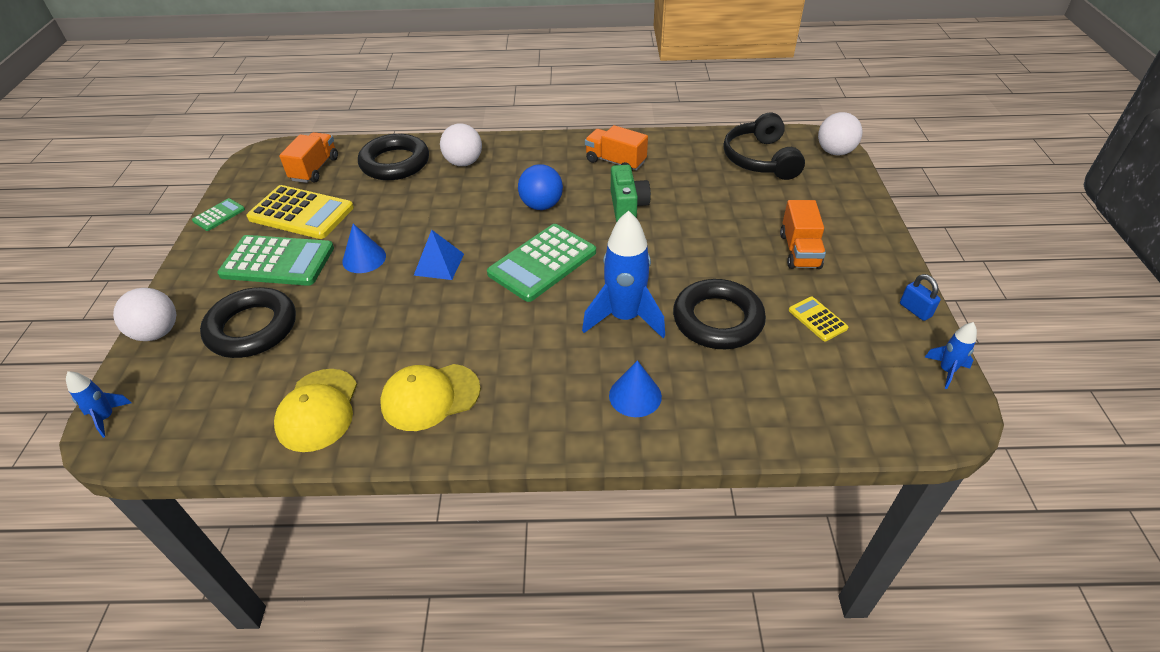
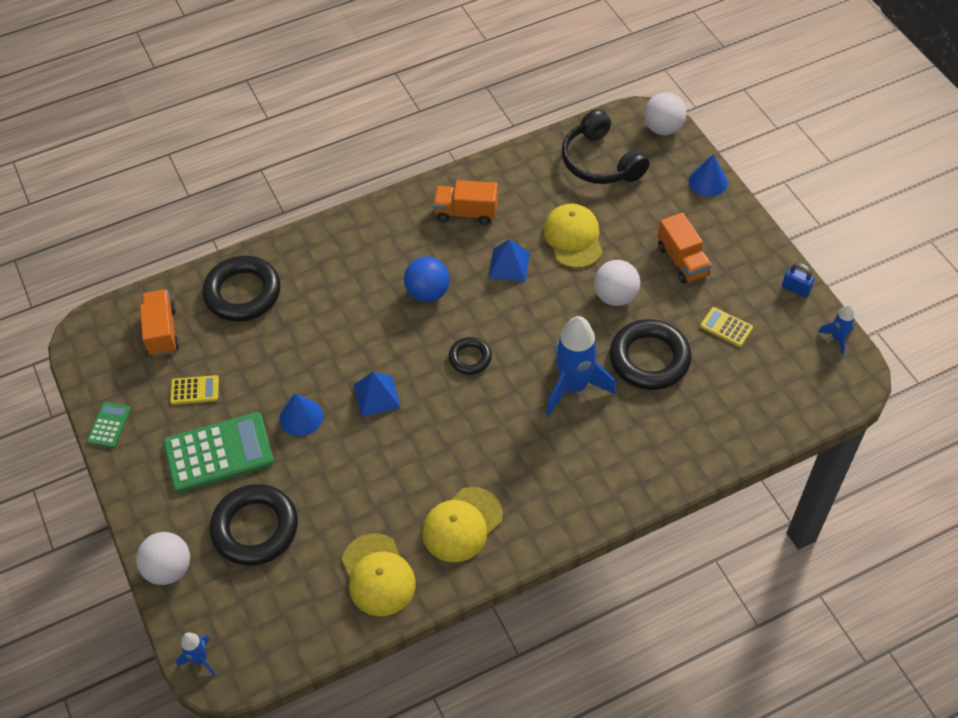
camera: 25 degrees left, 10 degrees up
(301, 213) = (195, 390): yellow calculator -> yellow calculator, size x0.48
(464, 162) = (315, 267): white ball -> white ball (615, 296)
(542, 263) = (470, 358): green calculator -> black ring
(627, 206) = (509, 265): green camera -> blue pyramid
(635, 396) = (622, 455): blue cone -> blue cone (708, 181)
(700, 204) = (573, 238): none -> yellow cap

